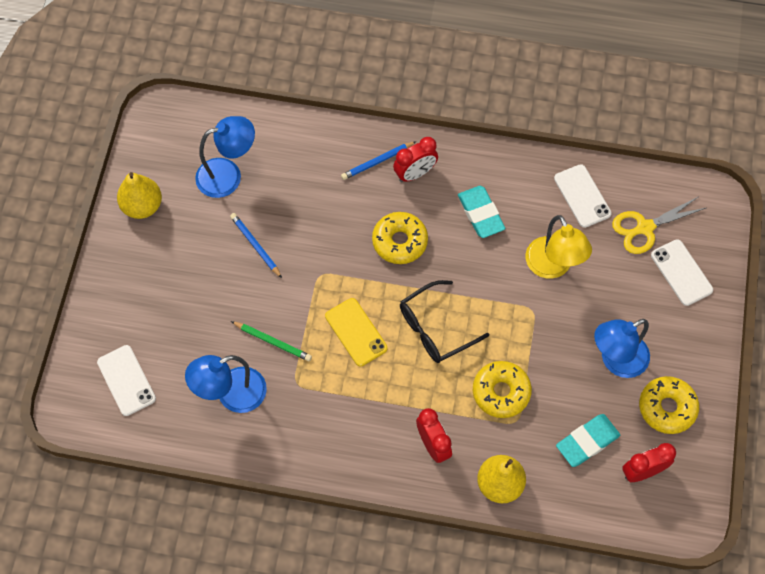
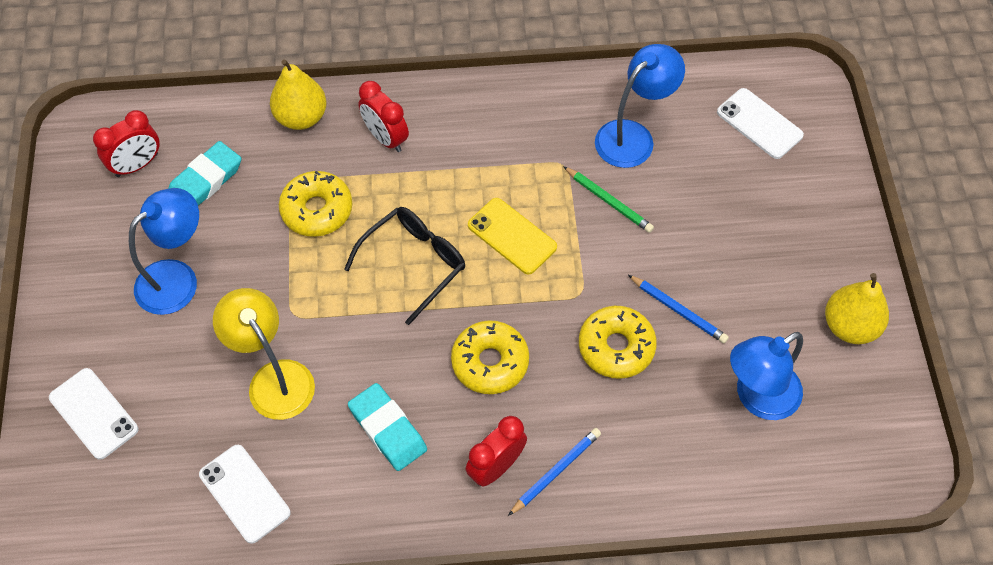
camera: 165 degrees right, 5 degrees down
(273, 342) = (609, 202): green pencil -> green pencil turned 150 degrees counterclockwise
(645, 228) = (148, 467): yellow scissors -> none
(667, 408) = (110, 238): yellow donut -> yellow donut (616, 347)

